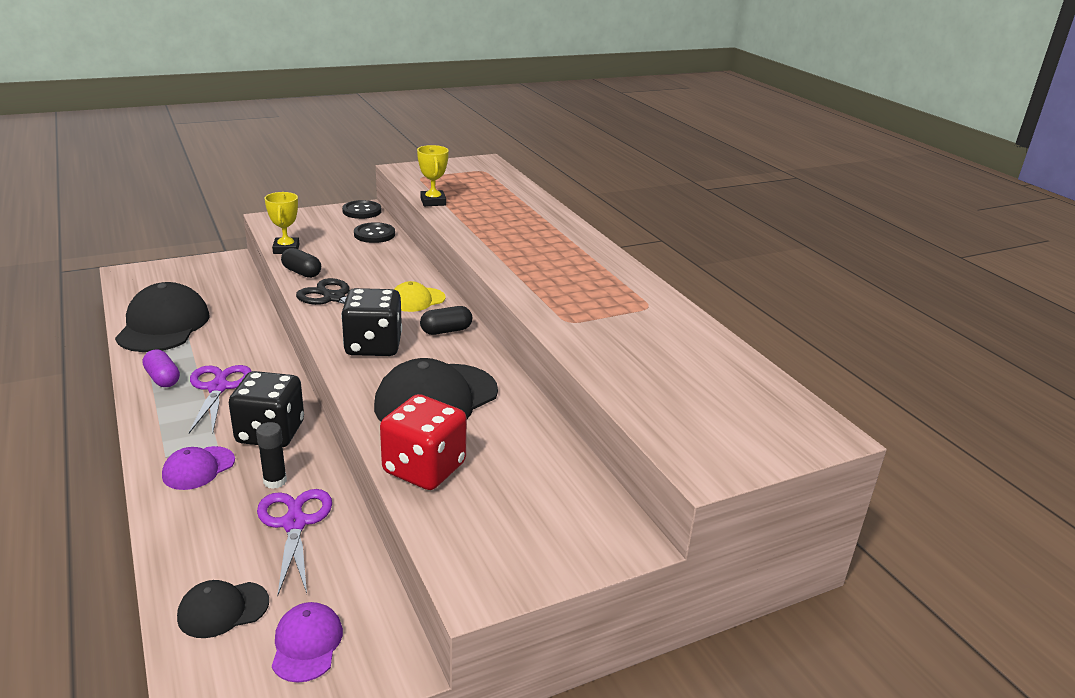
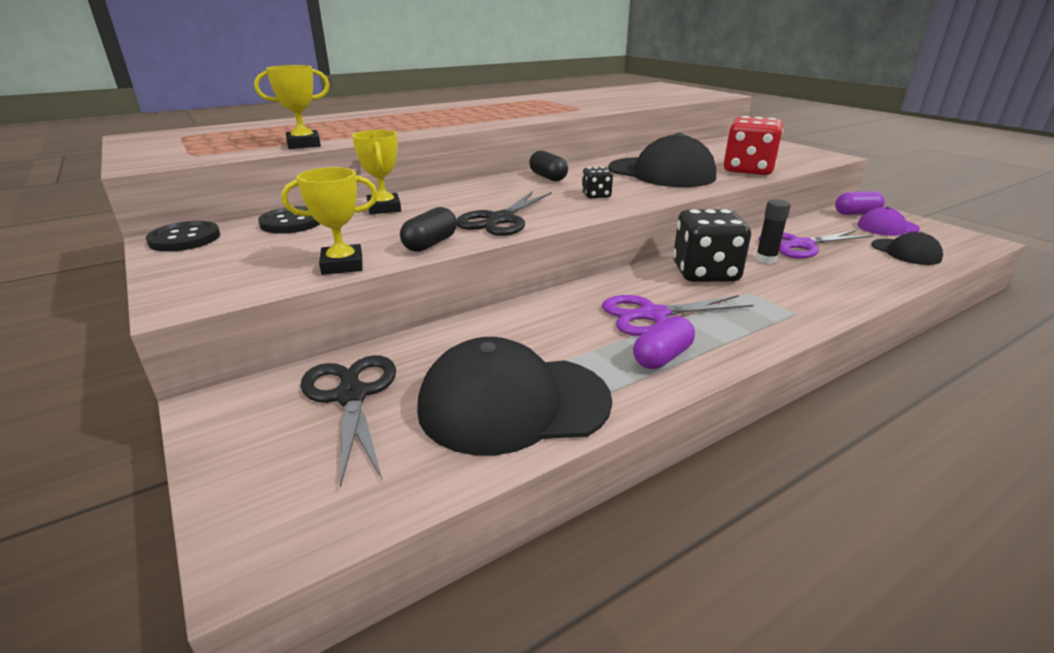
camera: 95 degrees left, 0 degrees up
(198, 468) = (790, 293): purple cap -> none
(210, 286) = (351, 396): none -> black scissors
(373, 346) = (596, 195): black dice -> black dice, size x0.48
(374, 640) = (856, 213): none -> purple capsule
(388, 260) = (384, 208): none -> yellow trophy
(417, 300) = (489, 190): yellow cap -> none

